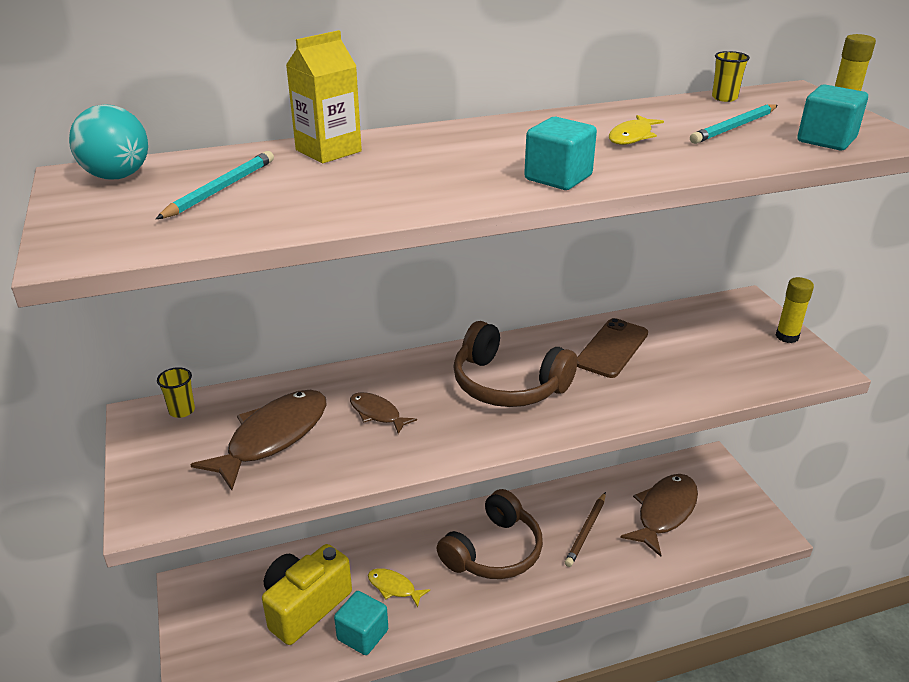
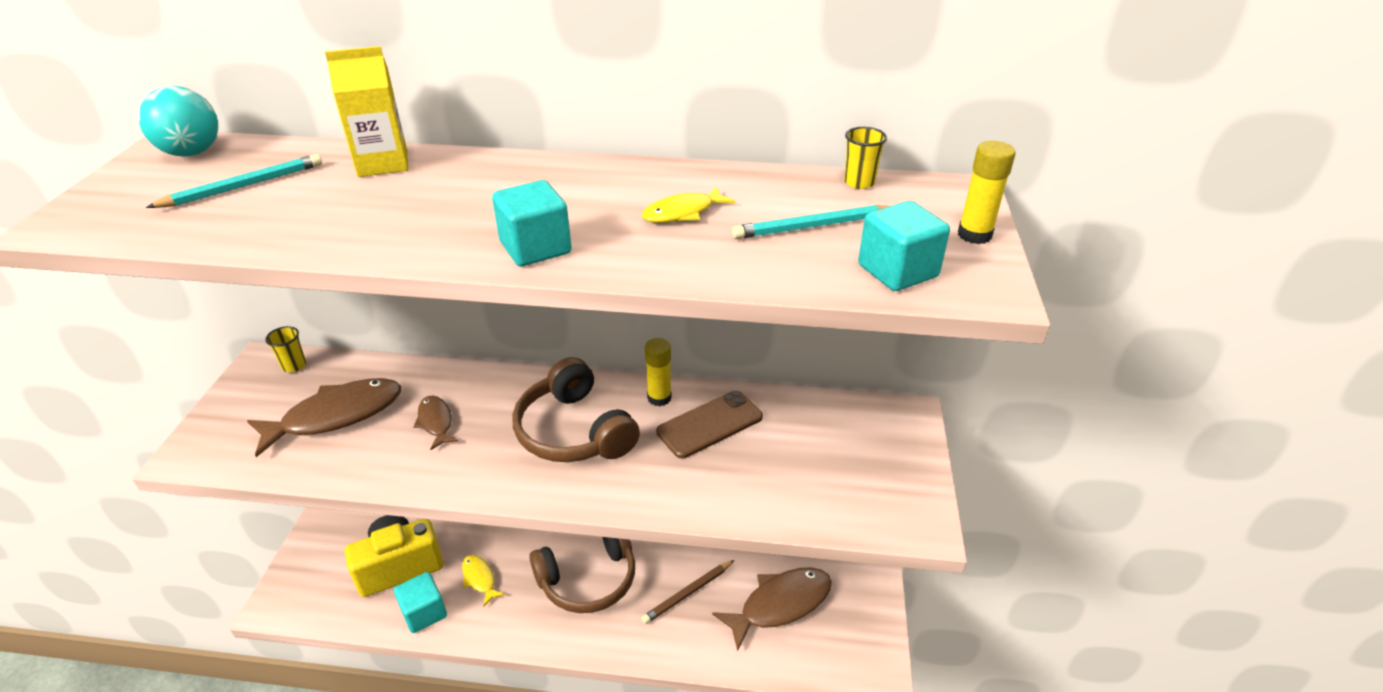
camera: 25 degrees right, 5 degrees up
(787, 337) = (914, 472): yellow glue stick -> yellow glue stick (659, 398)

